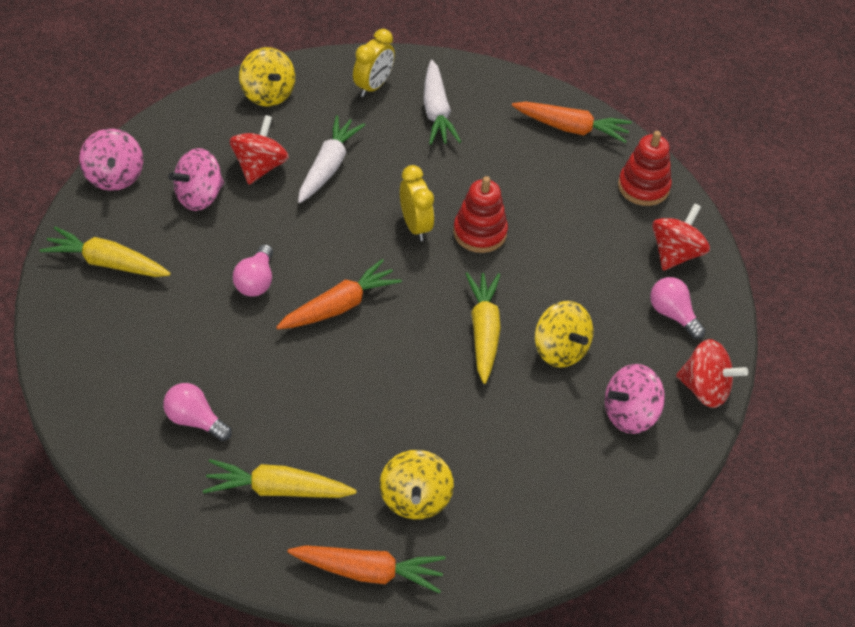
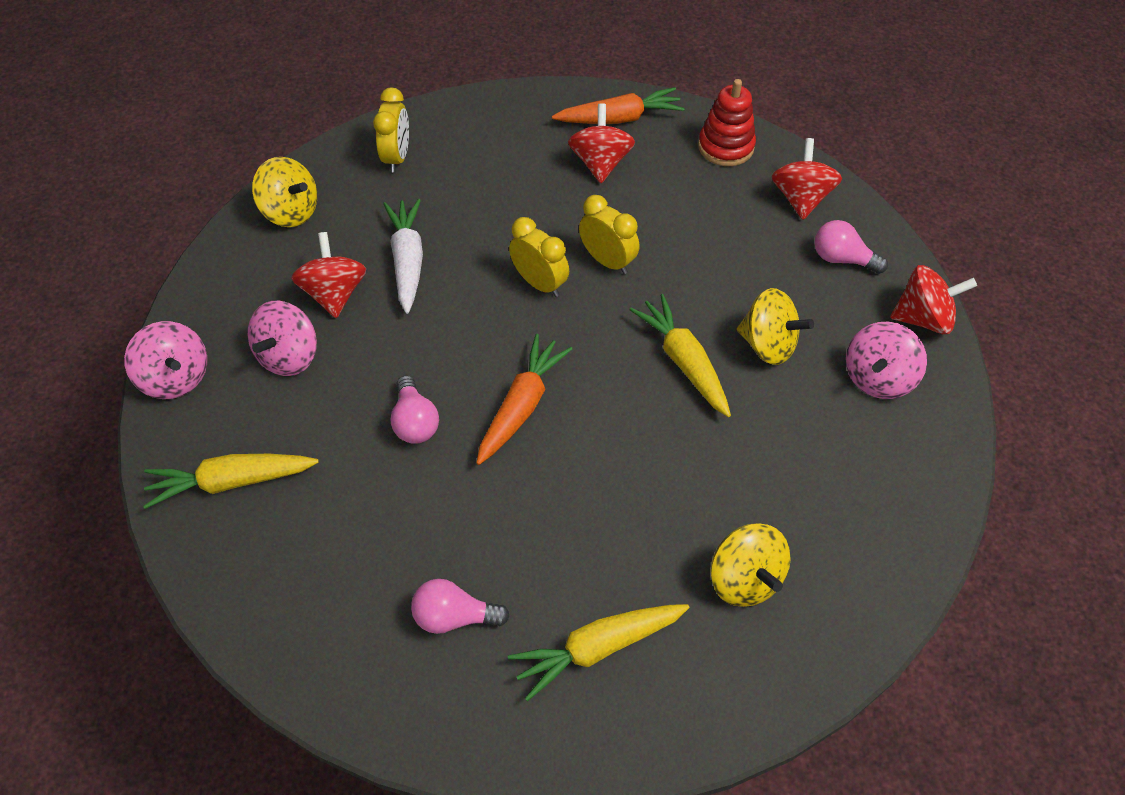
camera: 25 degrees left, 5 degrees up
(369, 572) = (756, 688): orange carrot -> none
(436, 112) = (479, 157): white carrot -> none
(480, 233) = (607, 261): red stacking toy -> yellow clock
(529, 157) = (600, 163): none -> red spinning top

